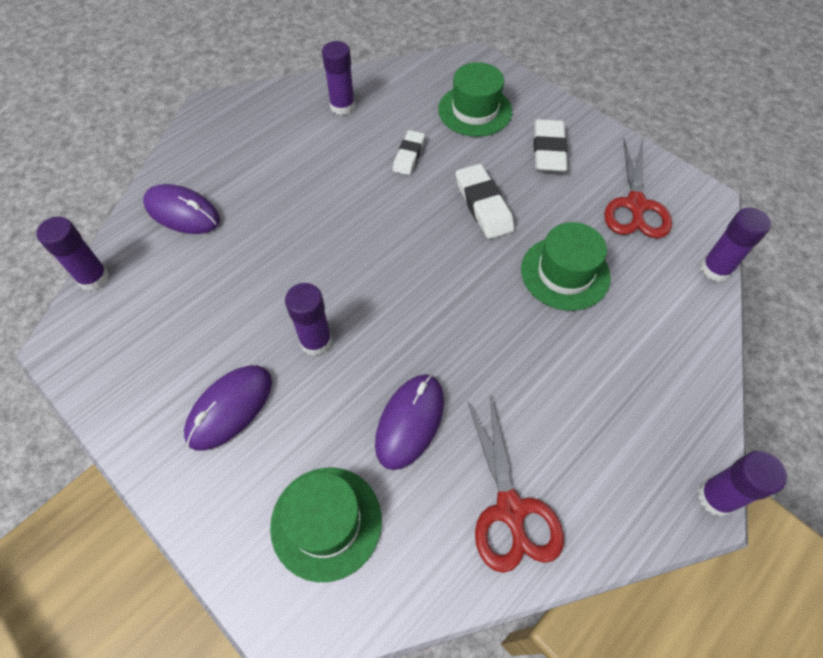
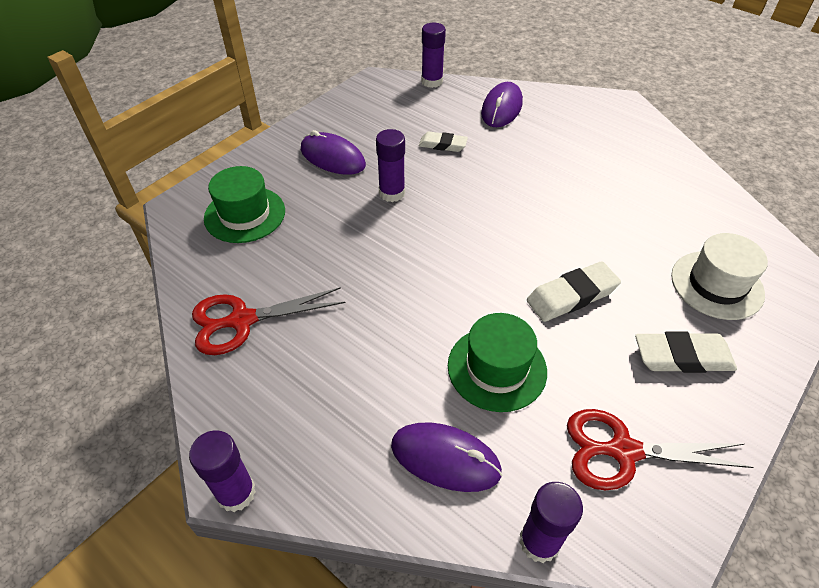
camera: 85 degrees right, 10 degrees down
(342, 106) = (666, 181): purple glue stick -> none
(409, 155) = (620, 233): white eraser -> white eraser (442, 145)
(410, 422) = (321, 253): purple mouse -> purple mouse (445, 459)
(475, 110) = (716, 285): green hat -> white hat

